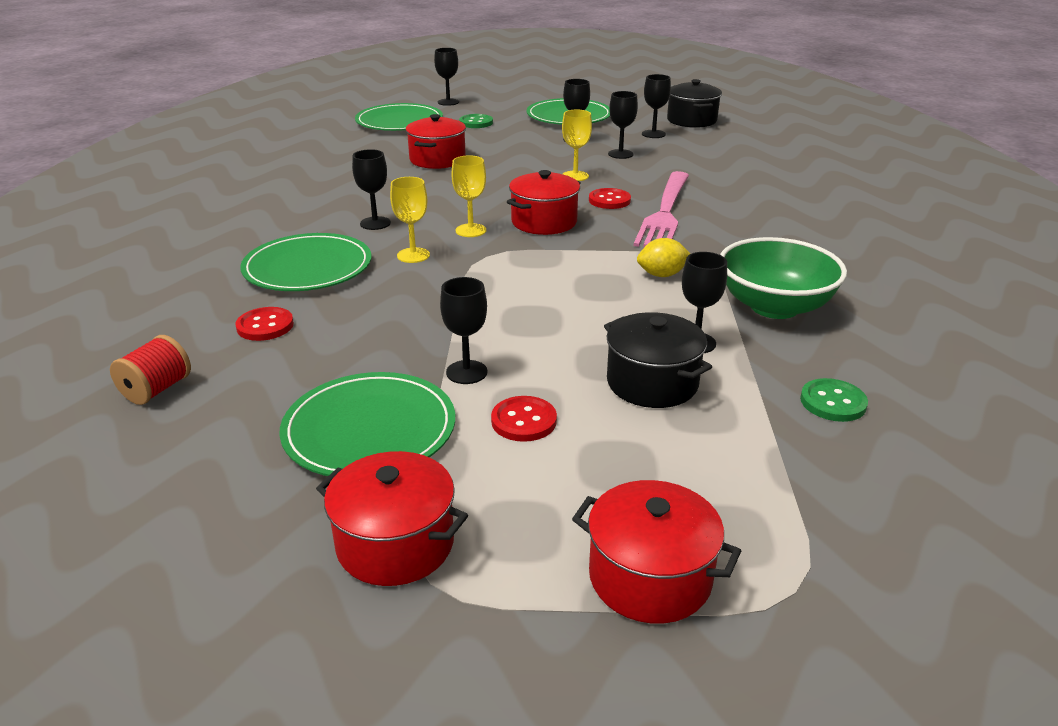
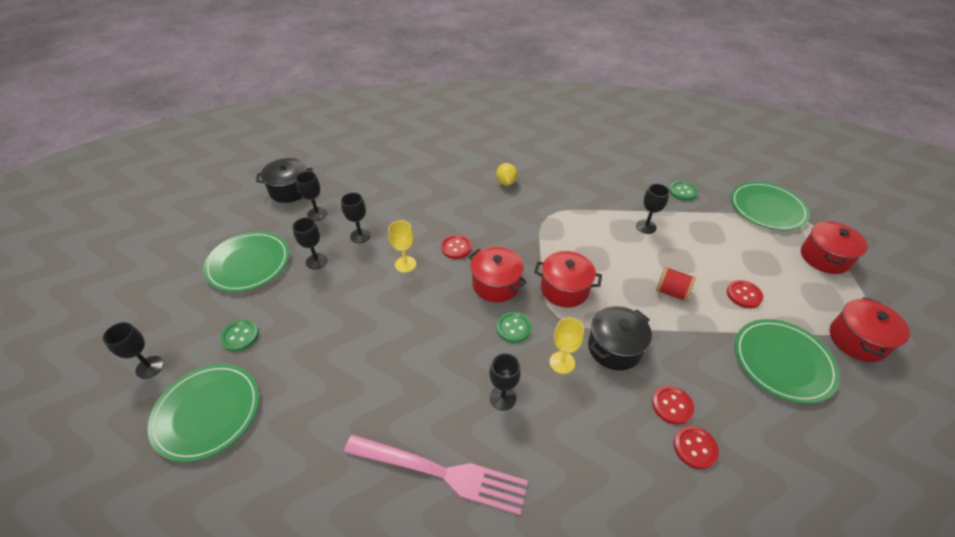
camera: 90 degrees left, 15 degrees up
(157, 389) = (801, 502): red spool -> red spool (671, 292)
(308, 267) = (595, 437): green plate -> green plate (767, 208)
(328, 319) = (672, 405): none -> red button
(437, 159) = (347, 363): red pot -> red pot (564, 289)
(466, 372) = (709, 321): black goblet -> none
(471, 230) = (513, 328): yellow goblet -> green button
(652, 383) = (690, 246): black pot -> black pot (614, 348)
(662, 275) = (571, 232): yellow lemon -> yellow lemon (506, 182)
(665, 213) = (480, 222): pink fork -> pink fork (442, 473)
(774, 307) = (600, 195): green bowl -> none

